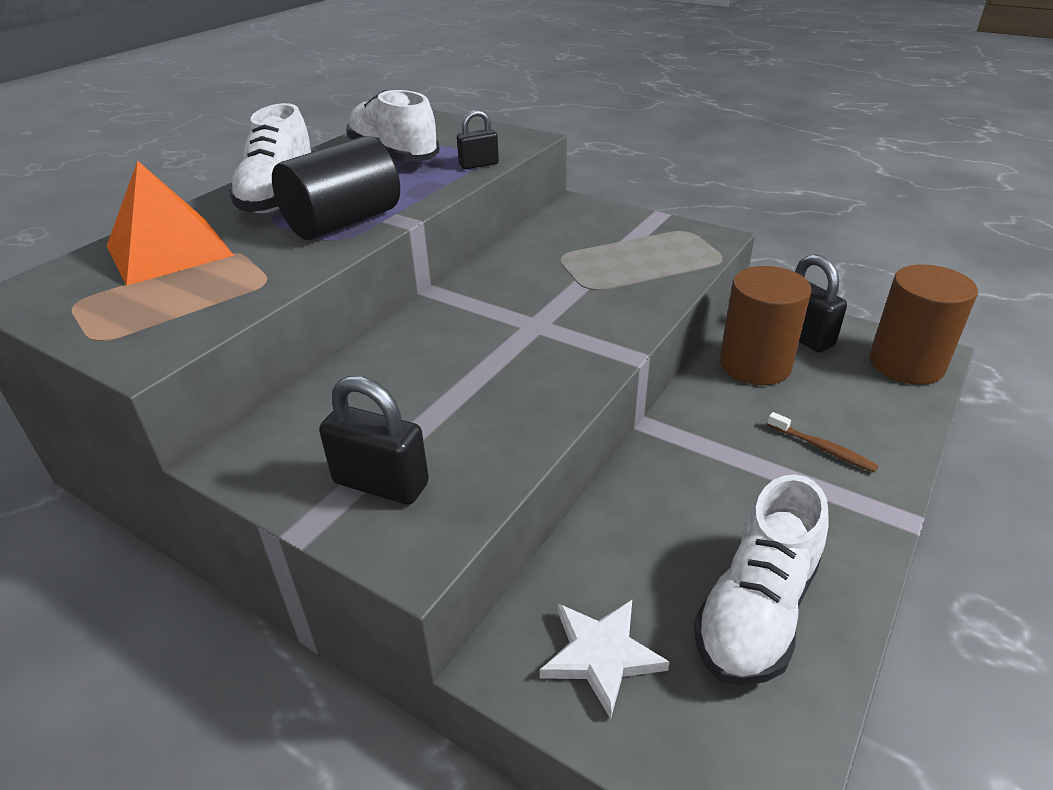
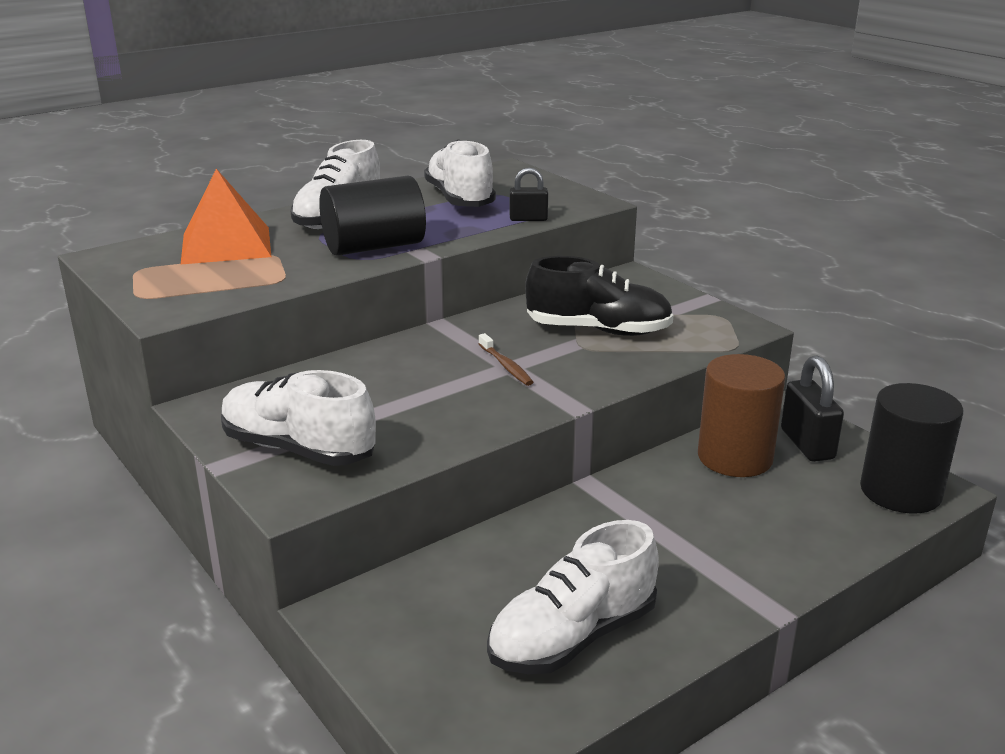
camera: 20 degrees right, 10 degrees down
(381, 483) = (298, 449): black padlock -> white shoe
(590, 267) = (598, 330): none -> black shoe
(601, 655) = (417, 629): white star -> none
(822, 448) = (742, 539): brown toothbrush -> brown toothbrush (506, 366)
(906, 364) = (900, 491): brown cylinder -> black cylinder

